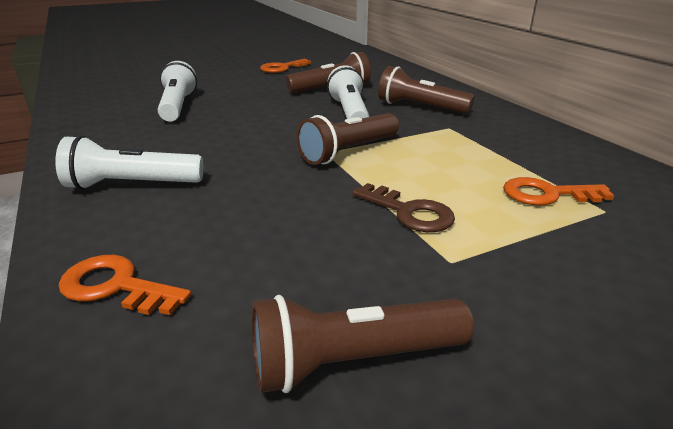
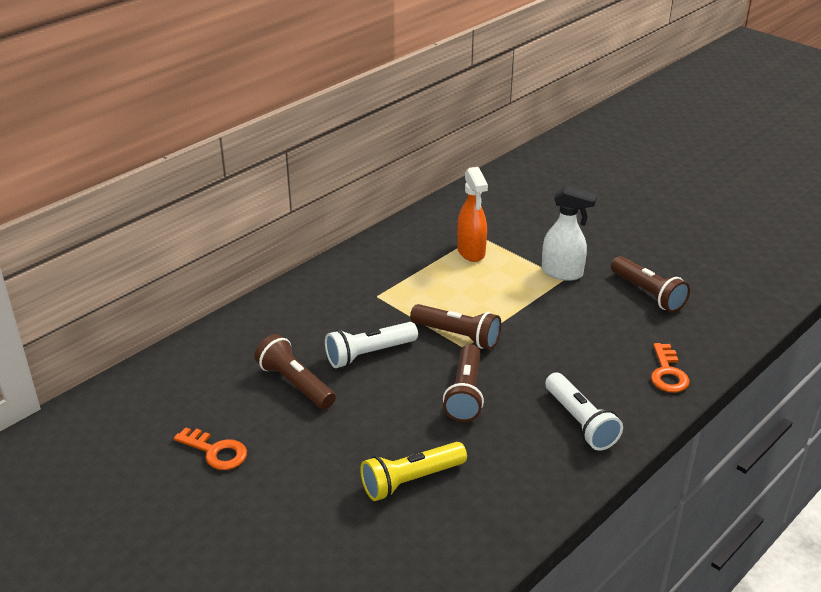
camera: 110 degrees left, 5 degrees up
(177, 106) = (411, 480): white flashlight -> yellow flashlight
(409, 212) = (527, 296): brown key -> none
(420, 107) = (332, 316): brown flashlight -> brown flashlight (465, 393)
(469, 264) = (562, 273): none -> white spray bottle
(547, 194) = (471, 252): orange key -> orange spray bottle

